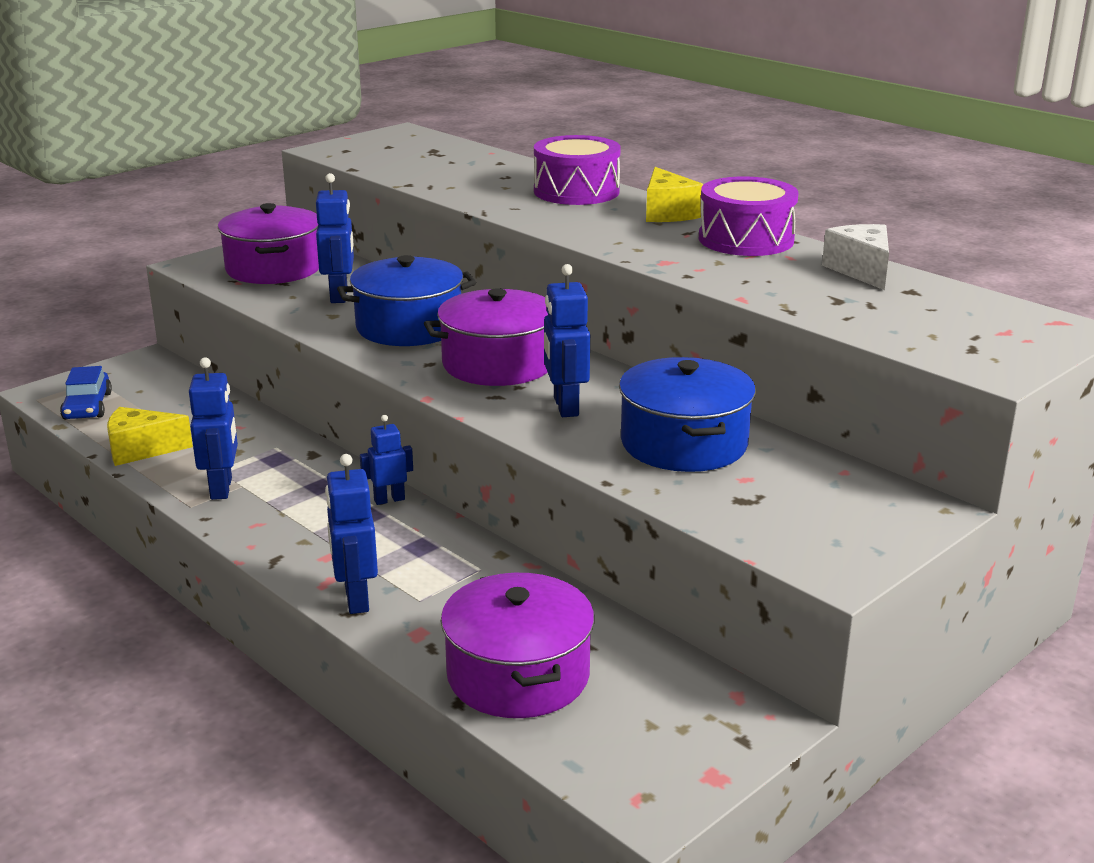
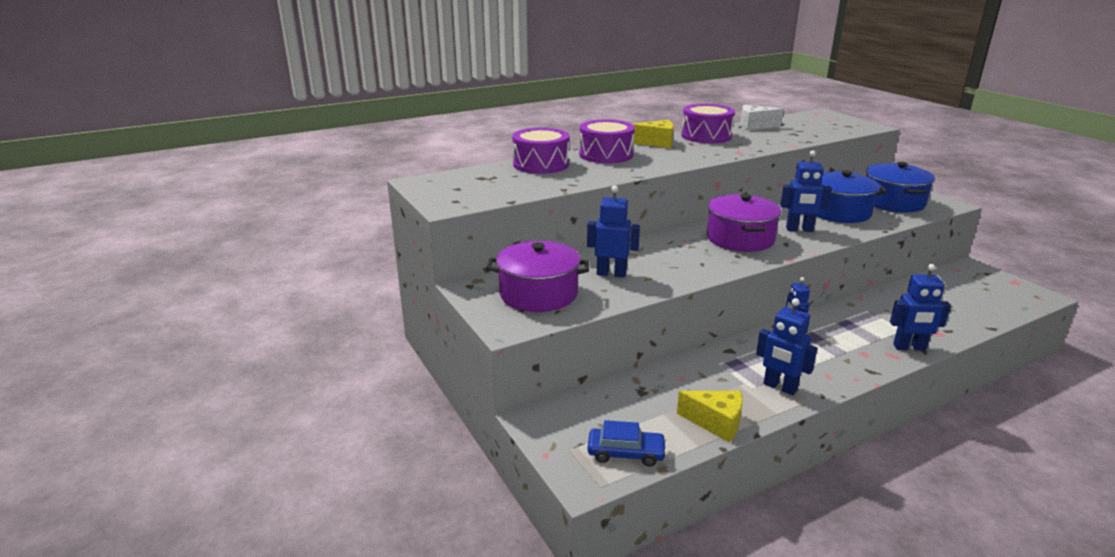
camera: 75 degrees left, 0 degrees up
(141, 450) = (716, 423): yellow cheese -> yellow cheese turned 75 degrees counterclockwise
(222, 488) = (780, 387): blue robot -> blue robot turned 150 degrees counterclockwise
(409, 327) = (676, 256): blue pot -> blue pot (893, 202)
(505, 167) = (541, 164): none -> purple drum
(518, 675) = (962, 311): purple pot -> none

